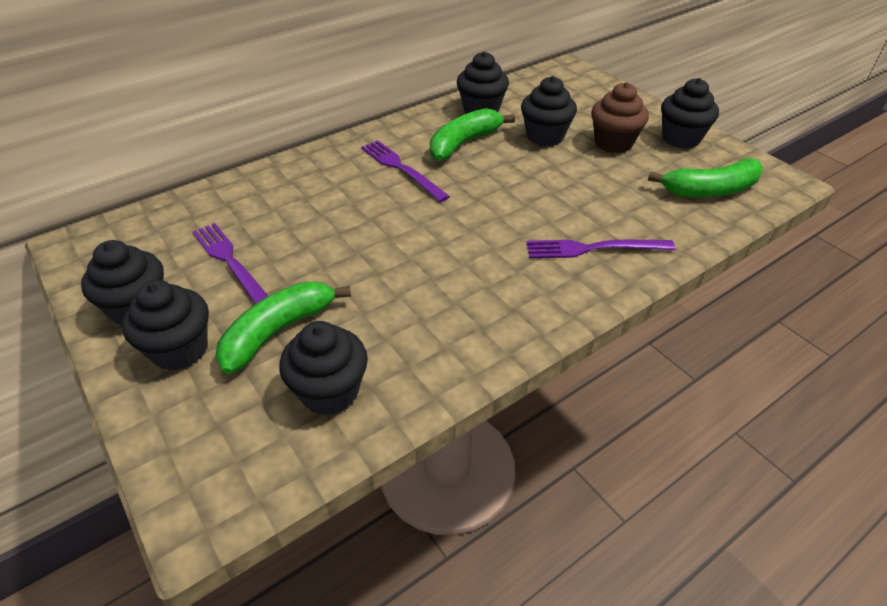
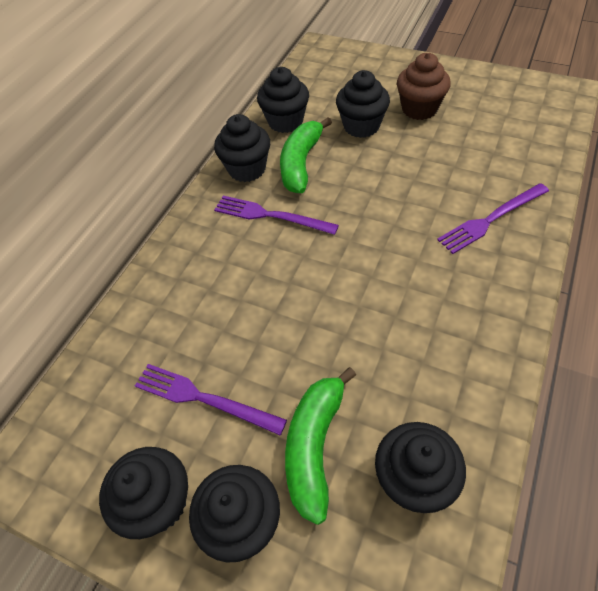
camera: 25 degrees left, 10 degrees up
(681, 138) = (464, 82): black cupcake -> black cupcake (247, 169)
(710, 190) = (525, 123): green banana -> none

